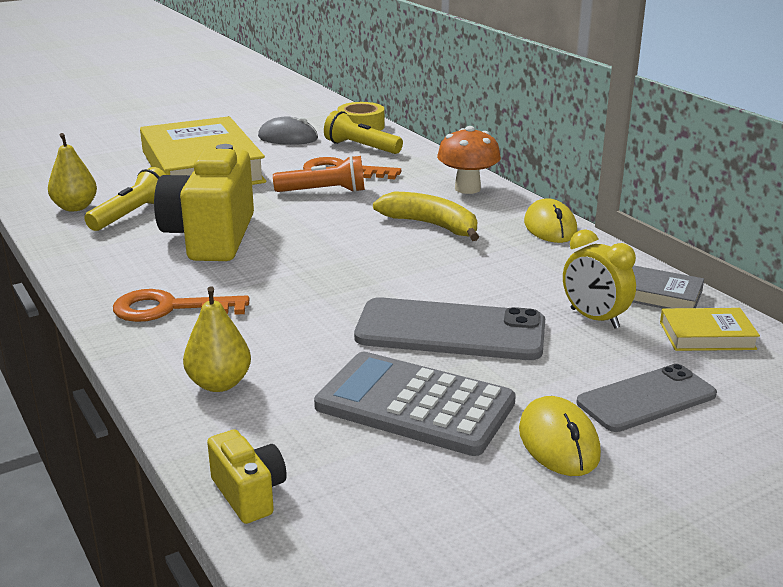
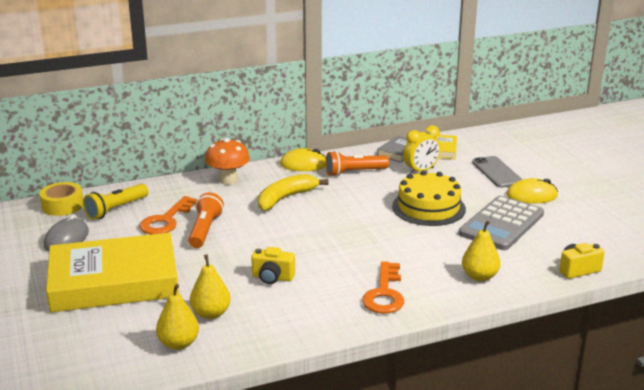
camera: 80 degrees left, 0 degrees up
(132, 215) = (211, 313): yellow flashlight -> yellow pear
(211, 237) = (272, 278): yellow camera -> yellow camera, size x0.46
(450, 331) = (428, 207): grey phone -> yellow cake
(548, 264) = (354, 172): none -> orange flashlight

